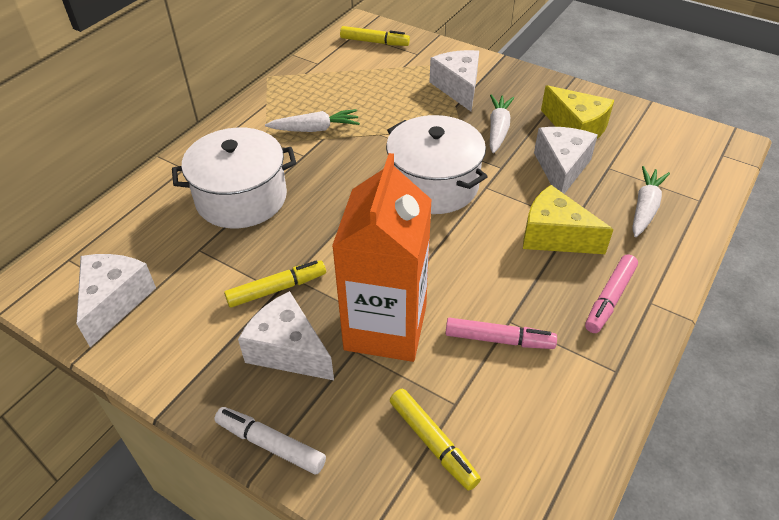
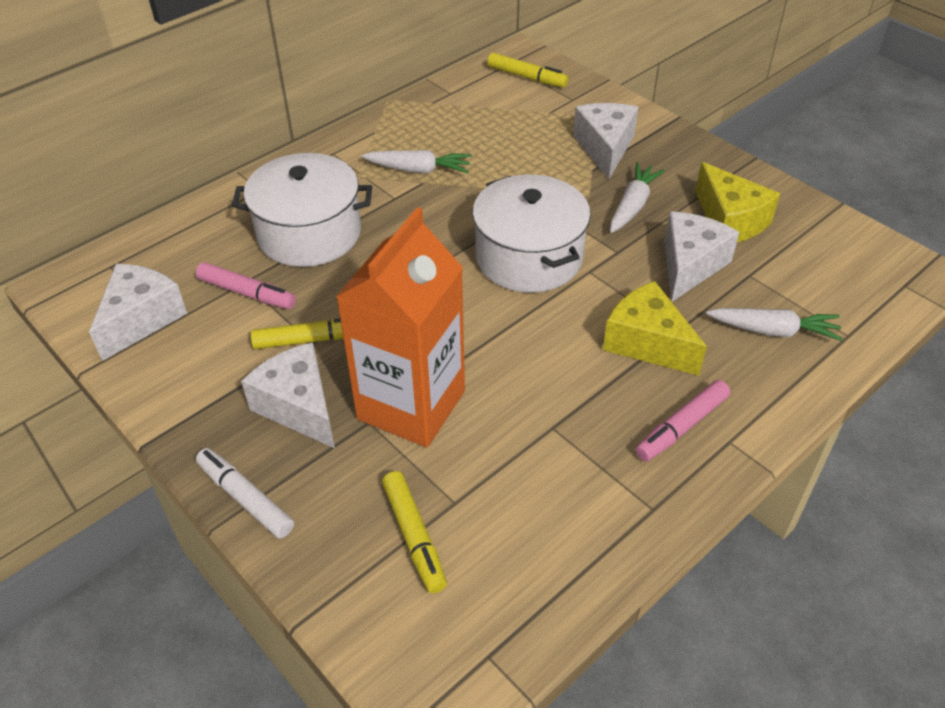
camera: 15 degrees right, 0 degrees up
(499, 339) = (532, 445): pink marker -> pink marker (247, 293)
(645, 208) = (773, 331): white carrot -> white carrot turned 60 degrees clockwise

